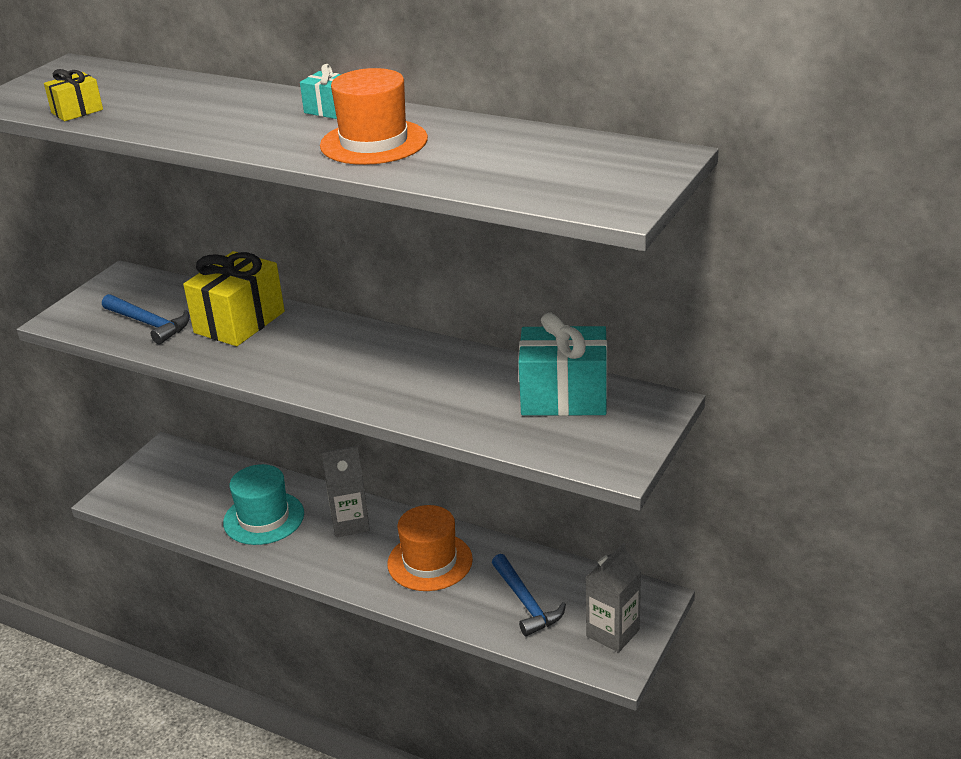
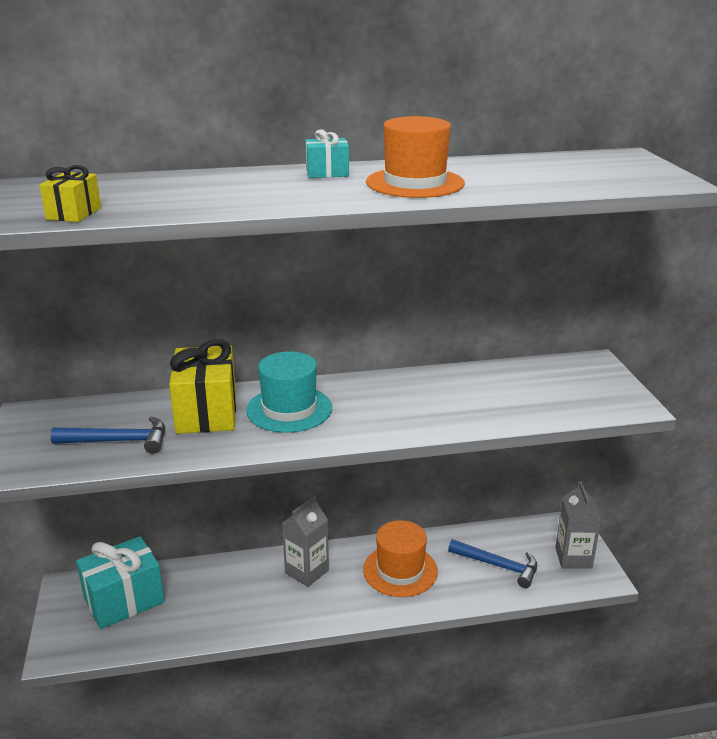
camera: 40 degrees left, 5 degrees down
(264, 518) = (229, 600): turquoise hat -> turquoise hat (289, 409)
(564, 397) = (533, 378): turquoise gift -> turquoise gift (124, 600)

